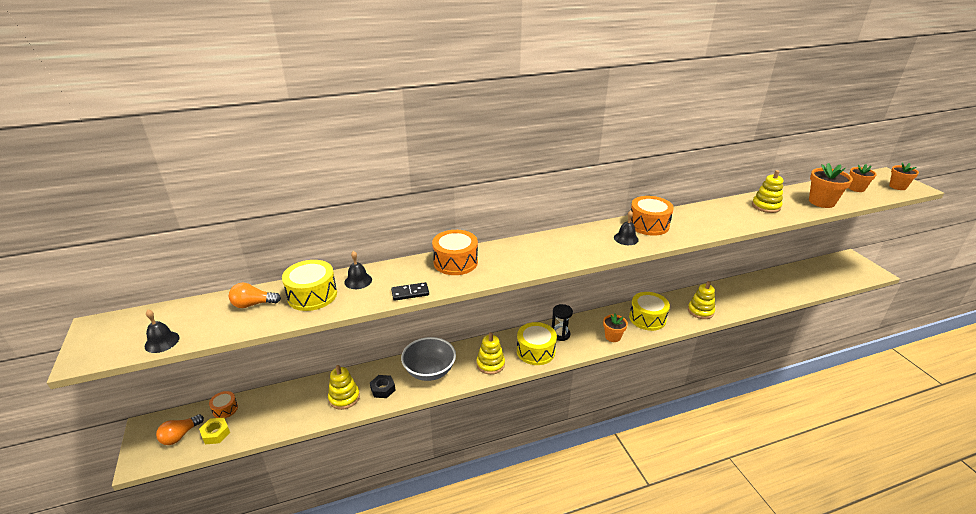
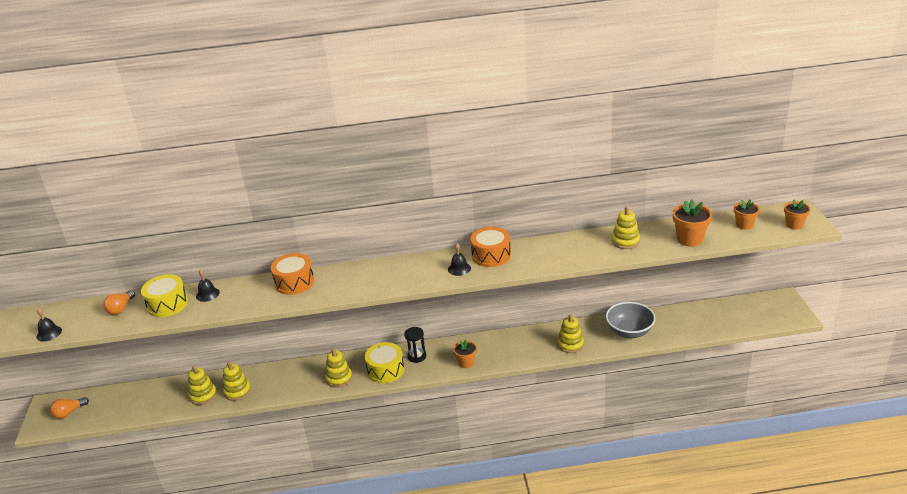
camera: 15 degrees right, 0 degrees up
(216, 433) = (95, 414): yellow nut -> none
(225, 409) = (107, 395): orange drum -> none
(253, 304) = (121, 308): orange light bulb -> orange light bulb turned 75 degrees counterclockwise
(383, 389) = (237, 391): black nut -> yellow stacking toy
(410, 293) = (244, 308): black domino -> none
(429, 371) = (283, 379): grey bowl -> grey bowl (629, 332)
(647, 318) = (511, 347): yellow drum -> none

